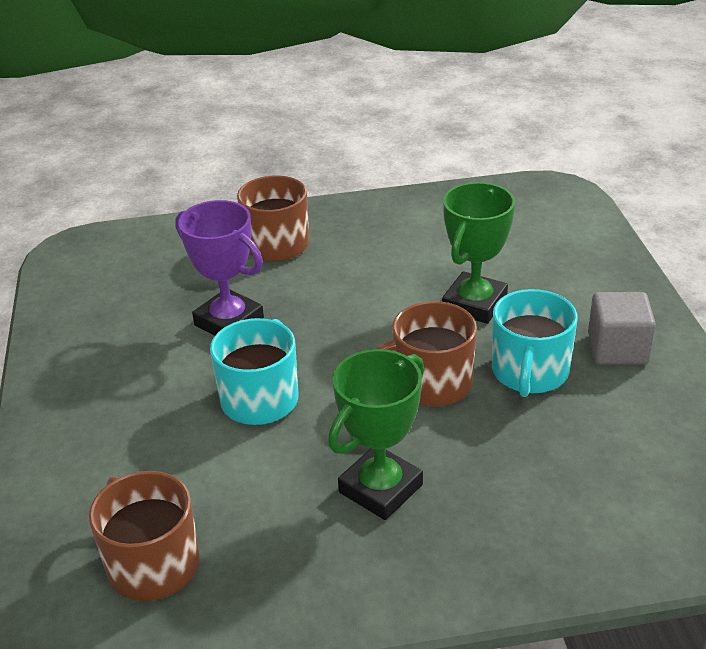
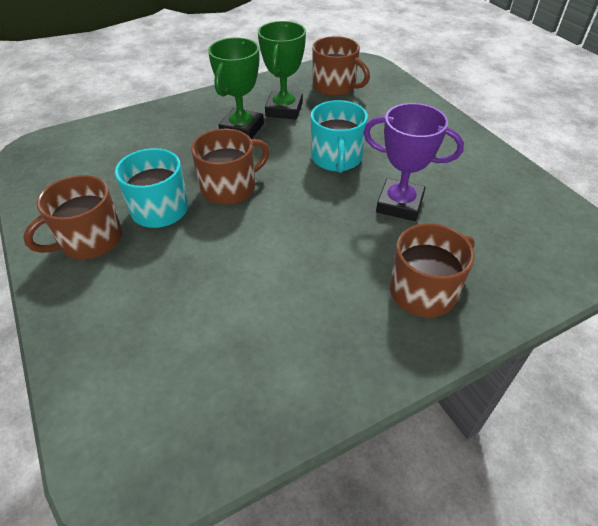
camera: 160 degrees right, 10 degrees up
(474, 304) = (209, 260): green trophy -> green trophy (284, 109)
(617, 349) = (90, 240): grey cube -> brown mug

